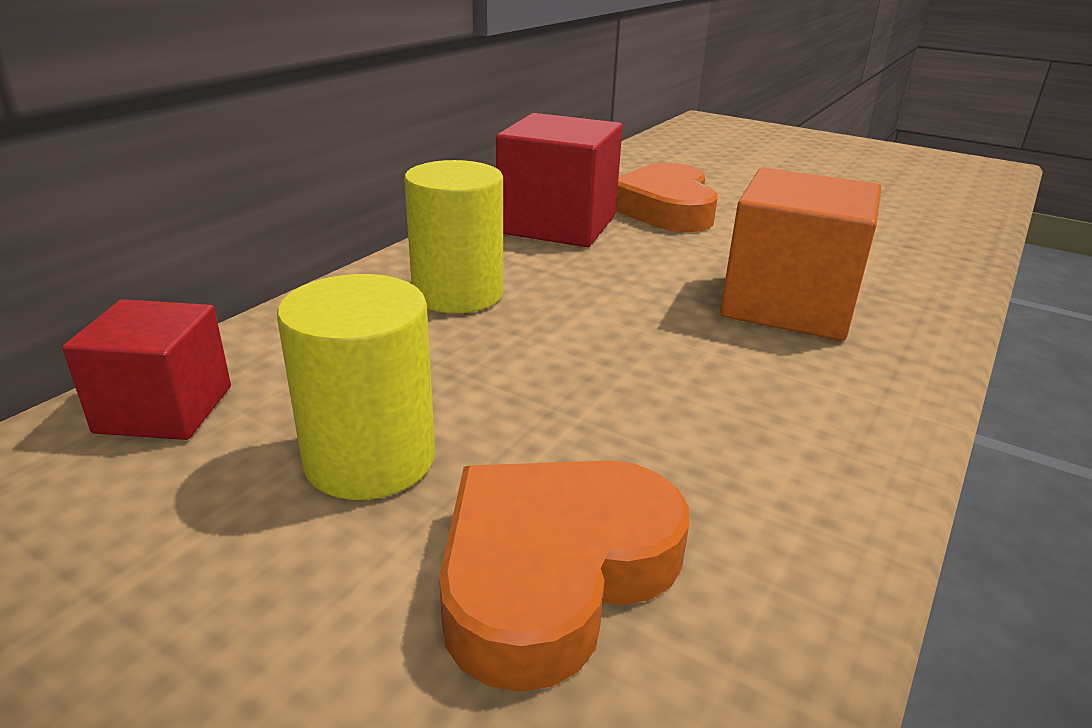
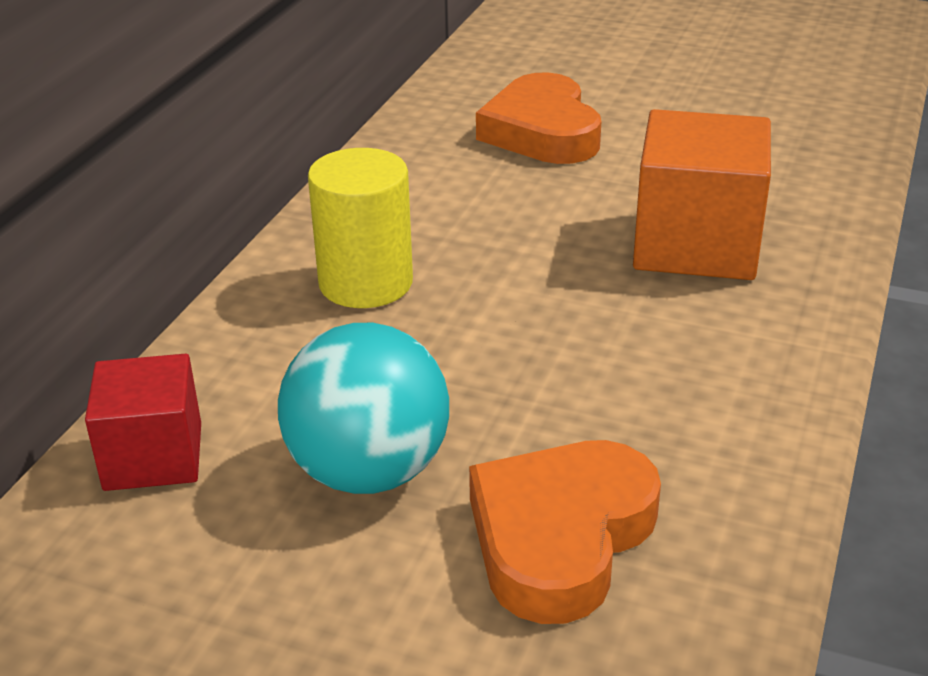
camera: 10 degrees left, 5 degrees up
(370, 459) = (369, 471): yellow cylinder -> turquoise ball
(557, 224) = (433, 173): red cube -> none

